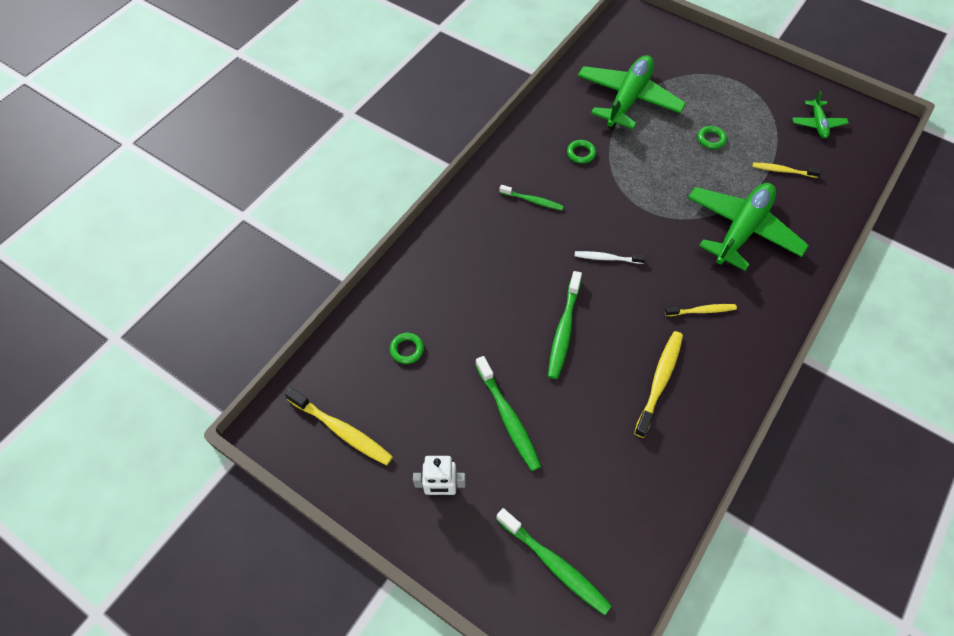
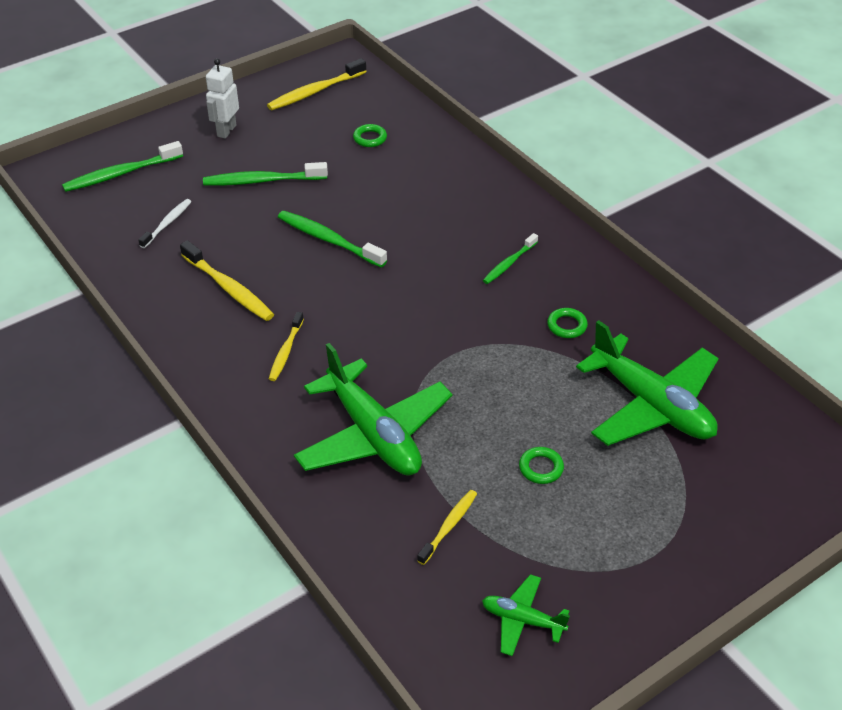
camera: 110 degrees right, 15 degrees down
(607, 258) = (398, 298): white toothbrush -> white toothbrush (167, 223)

